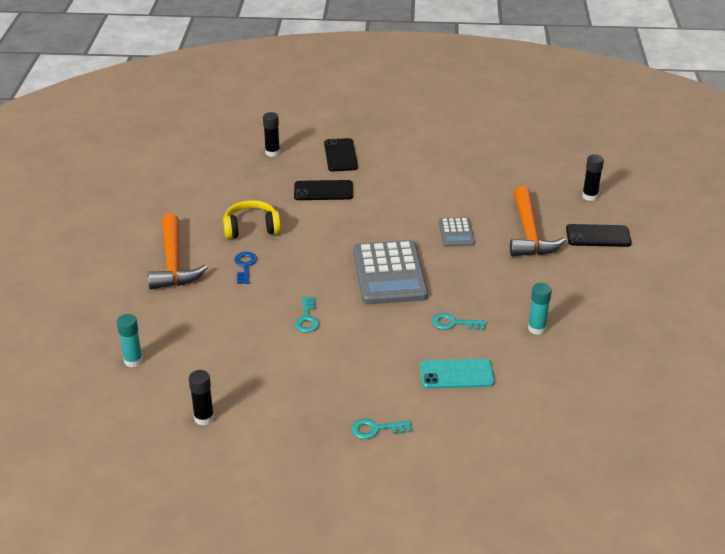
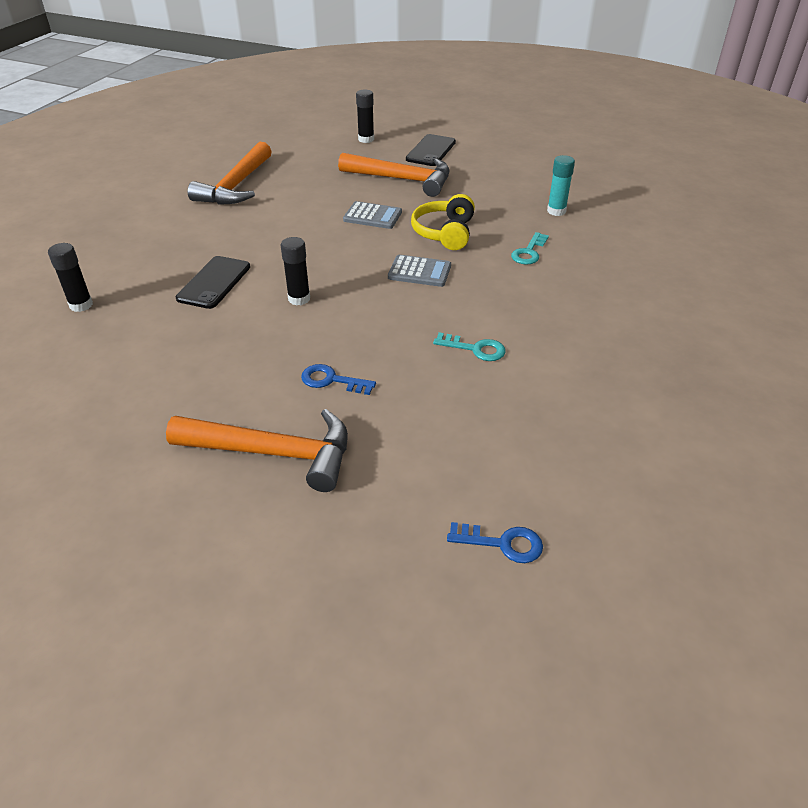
camera: 70 degrees left, 5 degrees up
(133, 361) = (502, 543): turquoise glue stick -> blue key
(204, 418) = (654, 482): black glue stick -> black glue stick (299, 299)
(251, 228) = (247, 358): yellow headphones -> yellow headphones (445, 233)
(340, 155) = (148, 254): black phone -> none
(376, 429) = (694, 339): turquoise key -> none
(389, 273) = (419, 272): grey calculator -> grey calculator, size x0.51
(456, 159) = (236, 186): none -> orange hammer
(456, 374) = (613, 269): turquoise phone -> none

